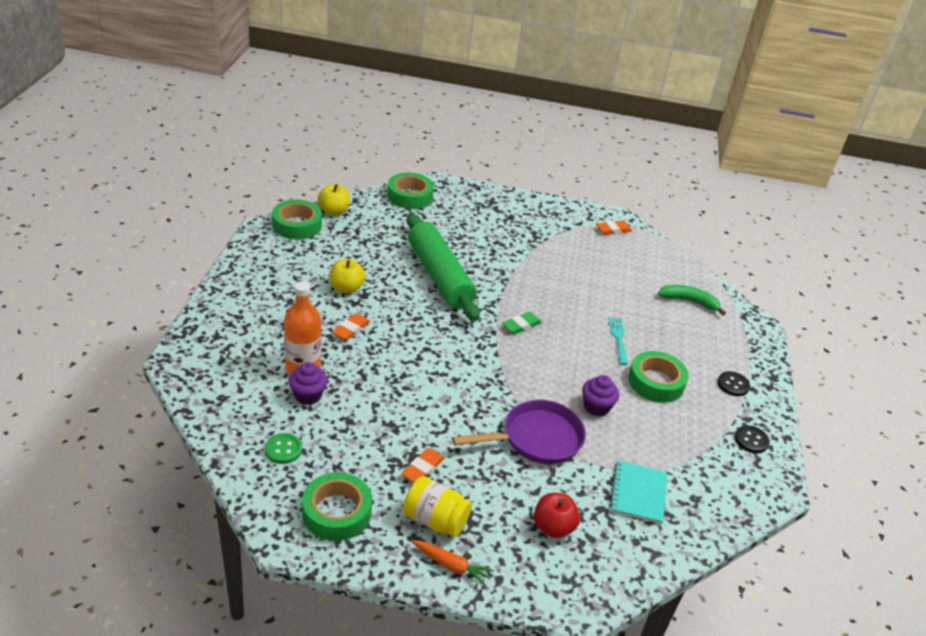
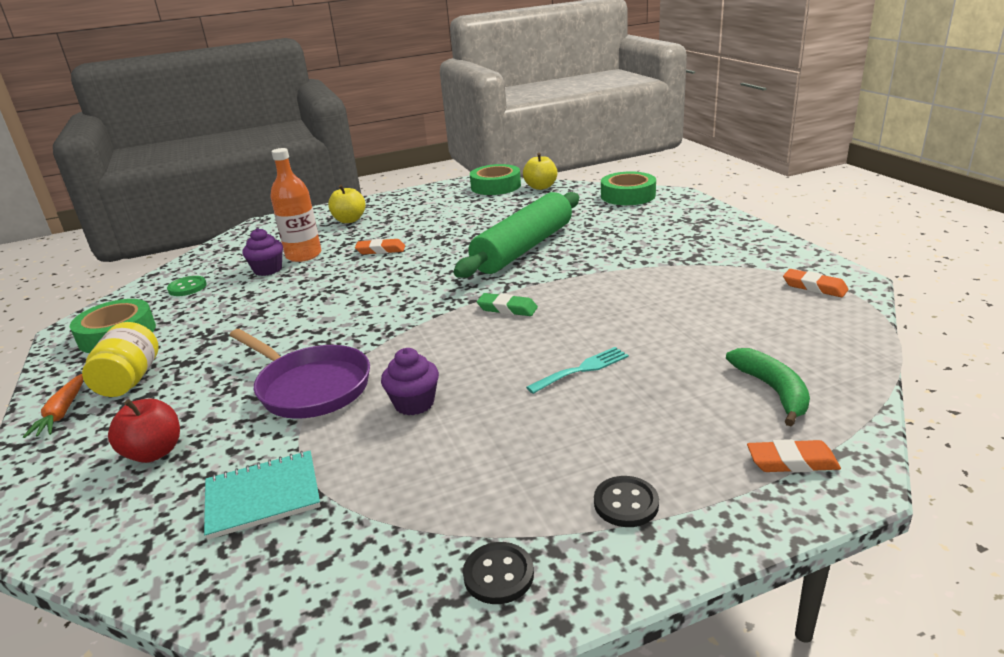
camera: 65 degrees right, 10 degrees down
(346, 288) = (438, 228): yellow apple -> yellow apple (349, 220)
(423, 468) = (206, 347): orange eraser -> orange eraser (792, 461)
(656, 382) = (527, 429): green tape -> none

